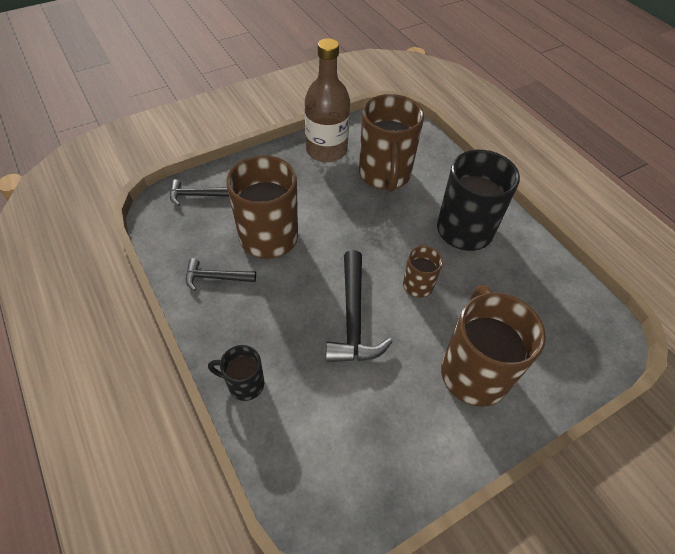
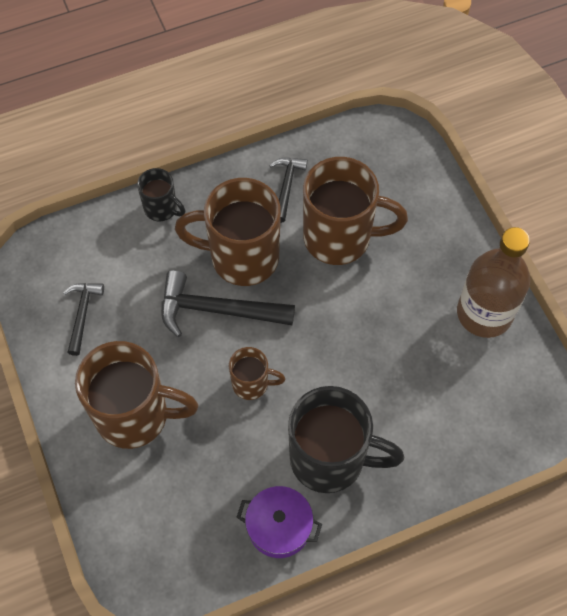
camera: 100 degrees right, 10 degrees up
(196, 195) = (408, 167): black hammer -> black hammer (82, 314)
(244, 384) = (162, 209): black mug -> black mug turned 105 degrees clockwise
(385, 175) = (432, 379): brown mug -> brown mug (241, 257)
(527, 254) = (279, 527): none -> purple pot

